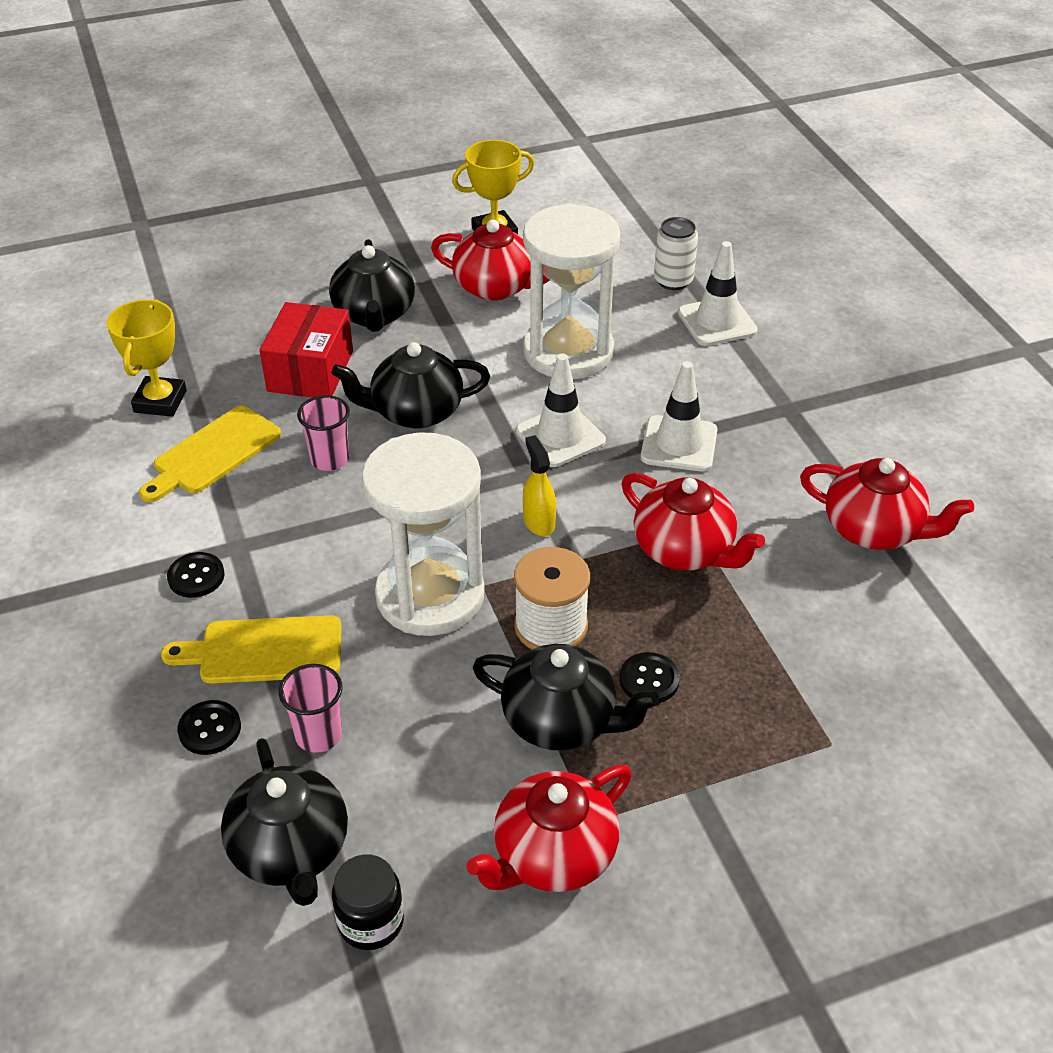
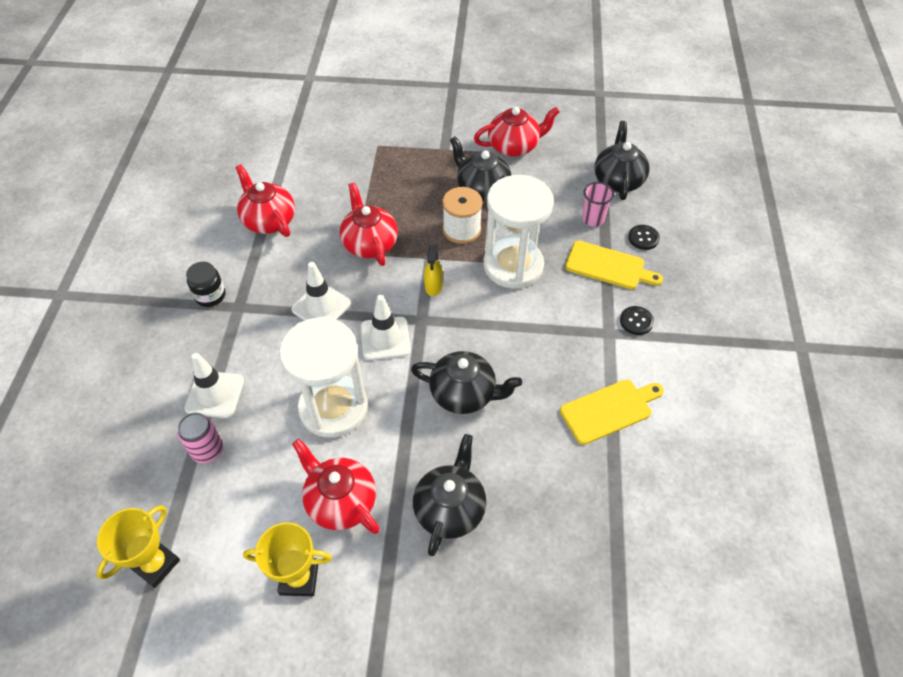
camera: 155 degrees left, 10 degrees up
(160, 401) = (638, 476): yellow trophy -> yellow trophy (156, 564)
(310, 371) = (521, 463): red box -> none
(330, 459) = (534, 375): pink cup -> none
(371, 921) = (593, 149): black jar -> black jar (210, 295)
(649, 680) = (433, 192): black button -> none
(673, 281) = (207, 450): white can -> pink can

